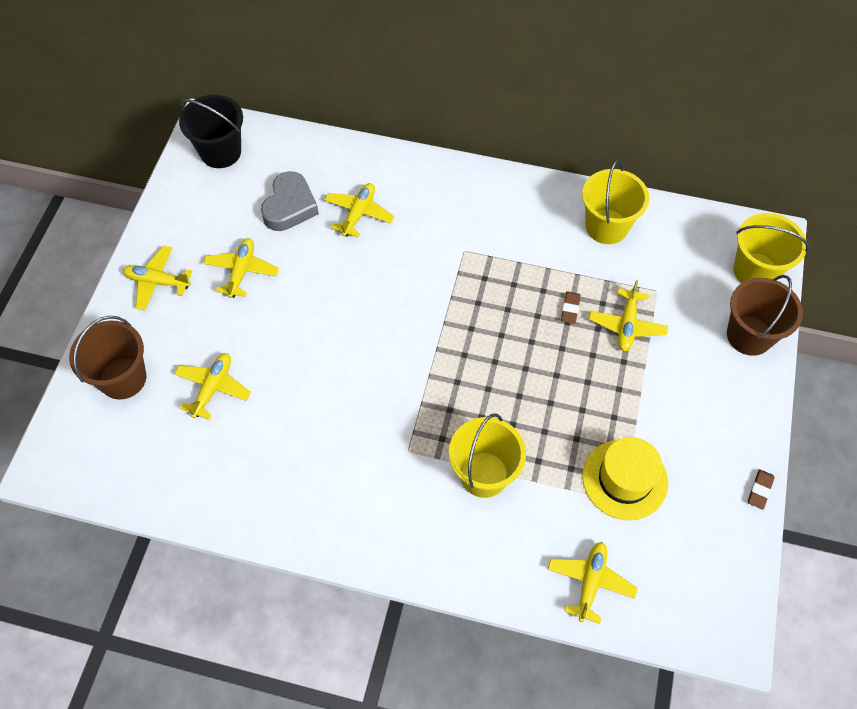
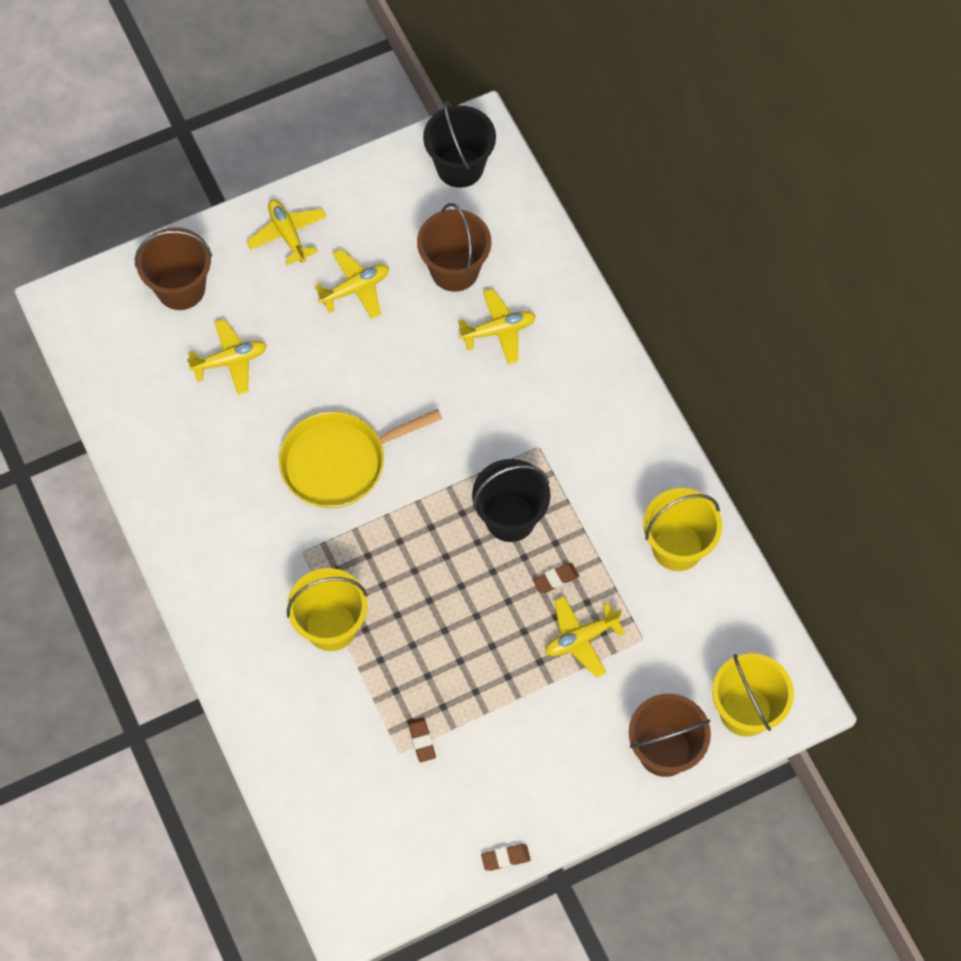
camera: 50 degrees right, 5 degrees up
(290, 206) = (454, 270): grey heart -> brown bucket
(361, 376) = (339, 462): none -> yellow pan
(501, 303) = (510, 518): none -> black bucket
(590, 582) = (304, 776): yellow plane -> none
(624, 479) = (421, 740): yellow hat -> brown eraser

